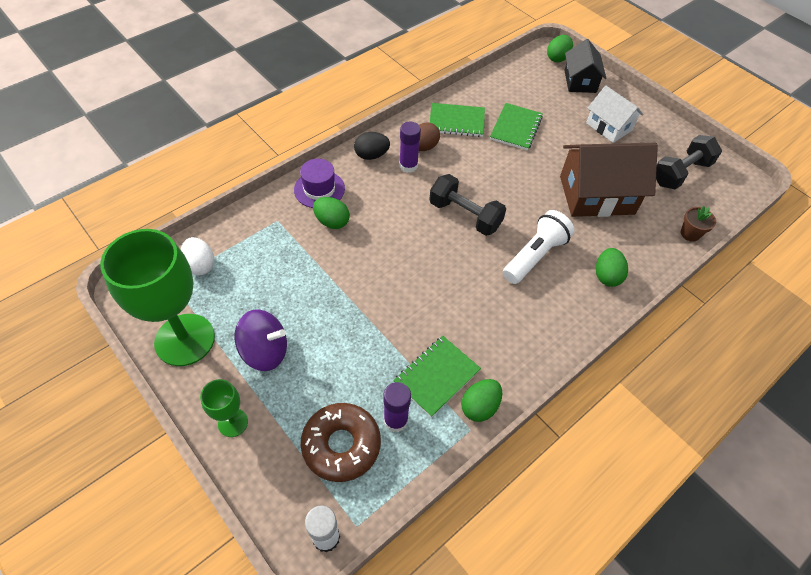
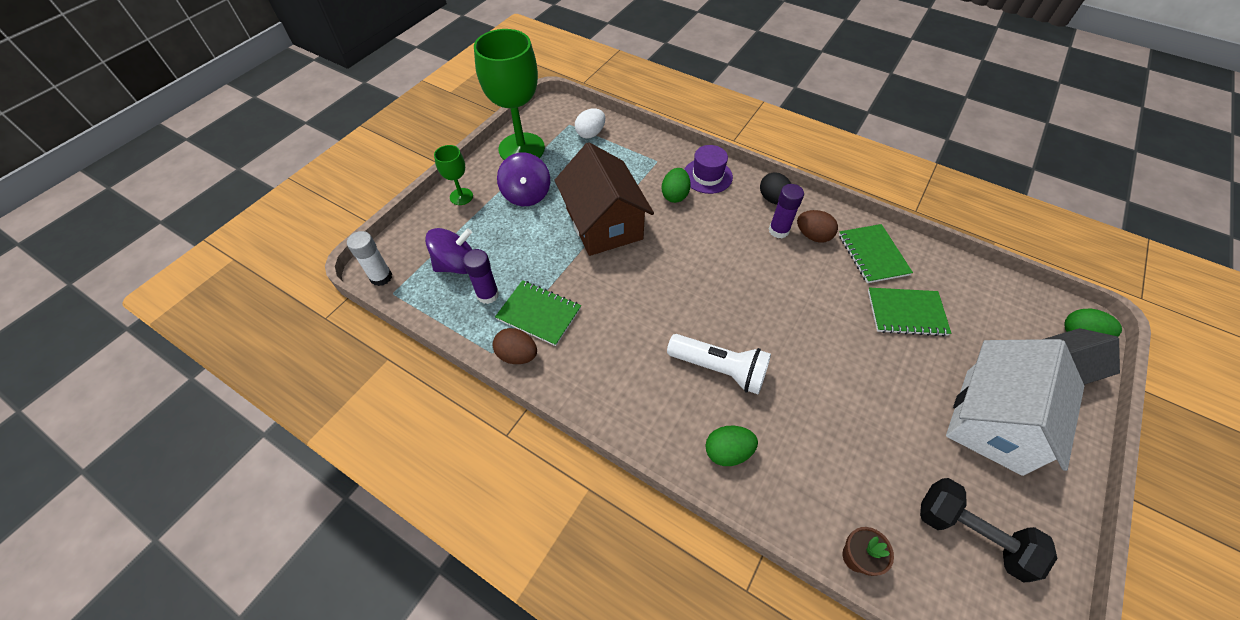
camera: 75 degrees right, 0 degrees up
(341, 445) = (457, 265): brown donut -> purple spinning top
(465, 215) = (740, 293): black dumbbell -> none
(479, 407) = (517, 355): green egg -> brown egg
(596, 195) = (853, 422): brown house -> brown house (604, 223)
(609, 127) = (993, 420): white house -> white house, size x1.66

